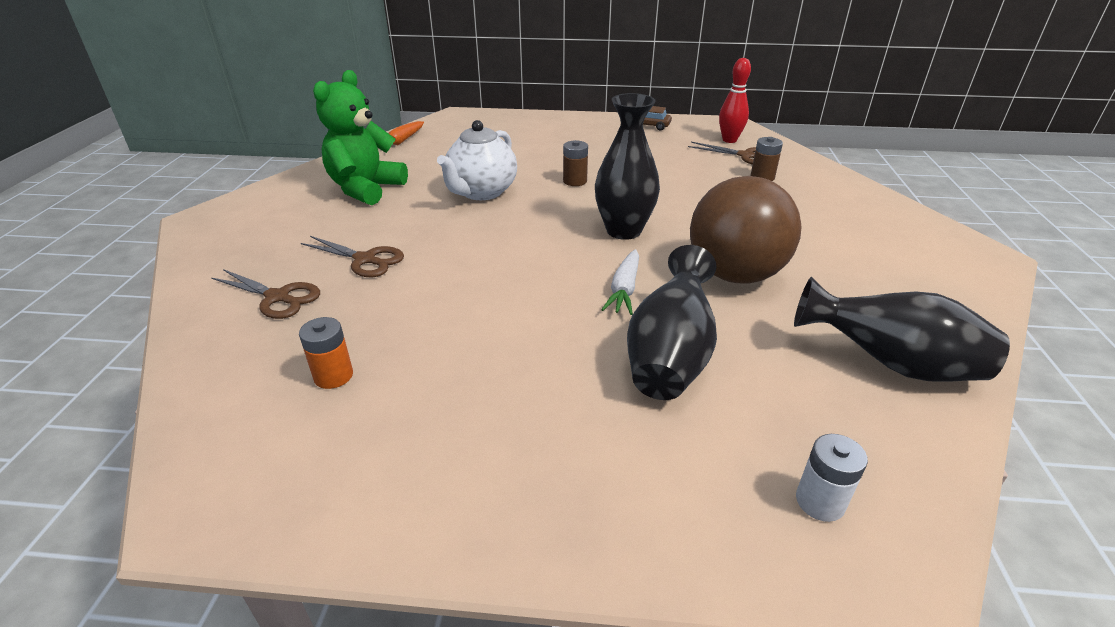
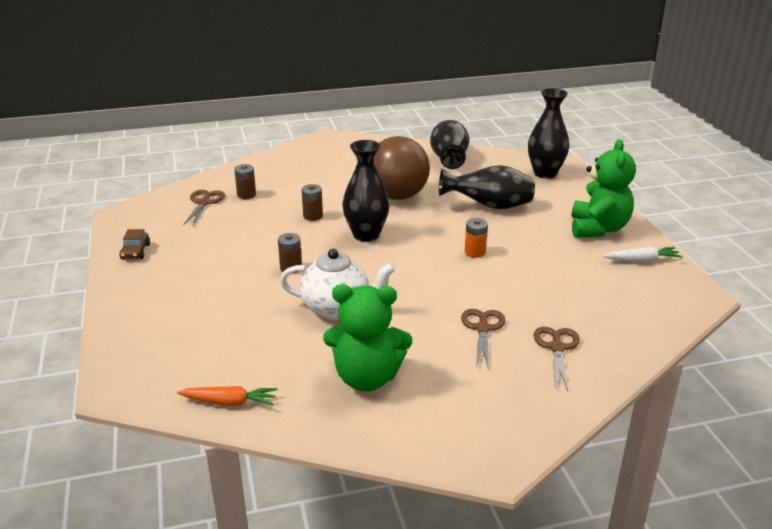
camera: 110 degrees left, 5 degrees down
(333, 376) = (596, 294): orange battery -> orange battery (475, 252)
(516, 476) = (598, 229): none -> green teddy bear
(624, 289) = (439, 225): white carrot -> white carrot (642, 260)
(690, 206) = (313, 216): none -> brown battery
(729, 140) = (167, 211): red bowling pin -> none
(820, 501) = (545, 173): white battery -> black vase

